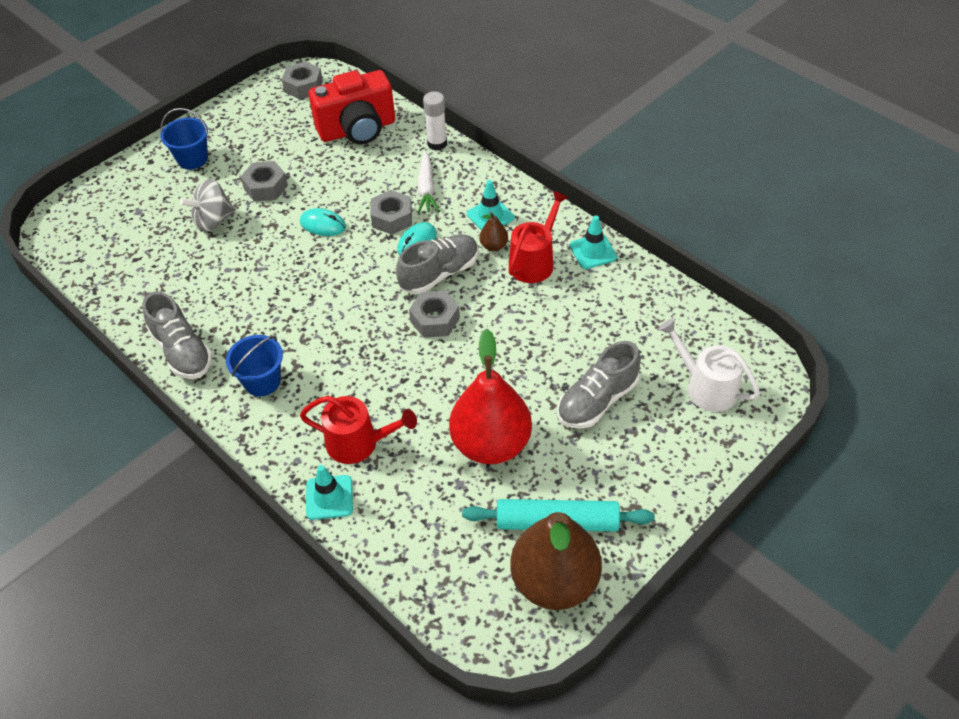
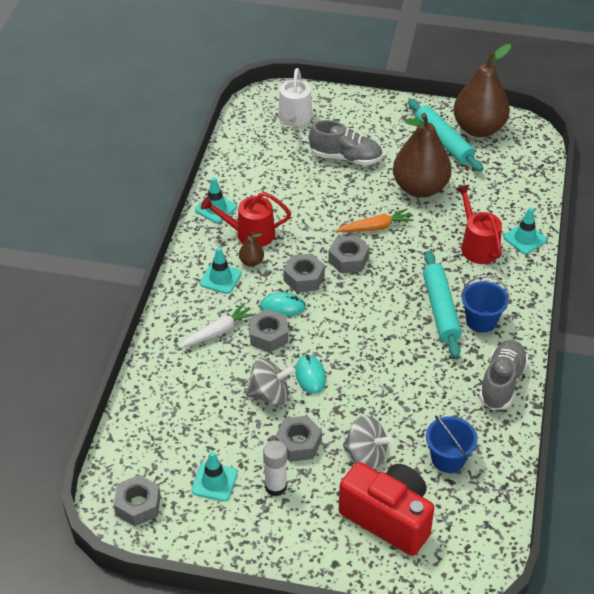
camera: 125 degrees left, 5 degrees down
(192, 159) = (305, 528): blue bucket -> blue bucket (448, 459)
(281, 129) = (214, 482): none -> turquoise traffic cone
(306, 357) = (440, 309): none -> turquoise rolling pin
(328, 191) = (269, 395): none -> grey spinning top
(357, 129) = (175, 421): red camera -> red camera (388, 518)
(437, 143) = (156, 353): white glue stick -> white glue stick (275, 487)
(439, 274) = (304, 278): grey shoe -> grey nut
(461, 367) = (375, 227): none -> orange carrot
(491, 444) = (420, 188): red pear -> brown pear

